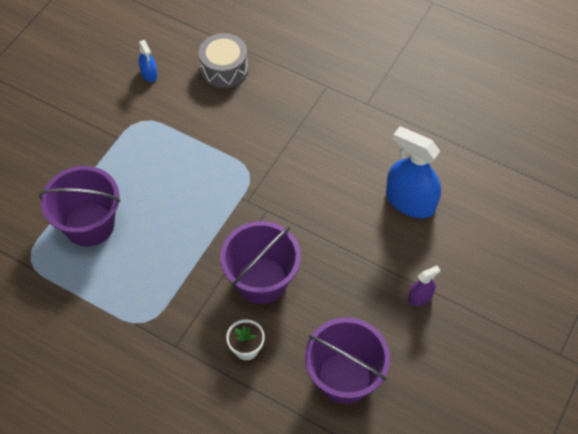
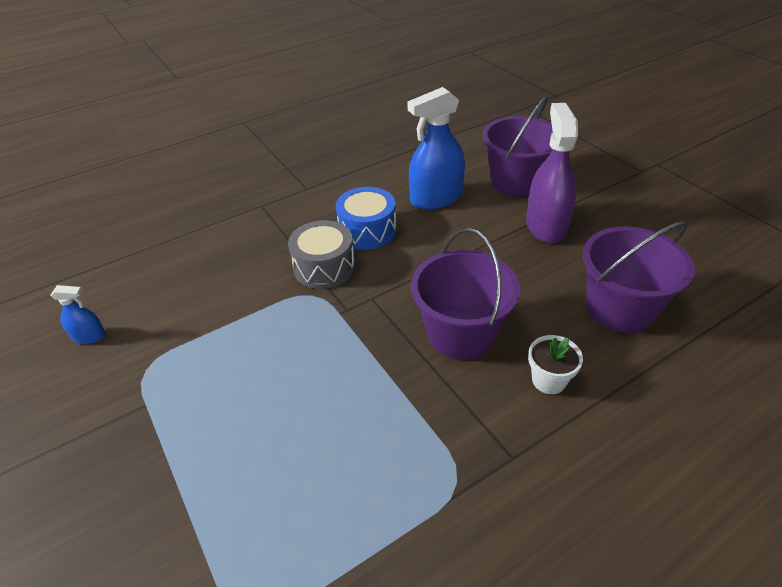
camera: 60 degrees left, 15 degrees down
(89, 224) = (251, 494): purple bucket -> purple bucket (516, 181)
(224, 69) = (160, 268): grey drum -> grey drum (324, 267)
(338, 172) = (367, 231): none -> blue drum
(420, 297) = (546, 226): purple spray bottle -> purple spray bottle, size x2.09

